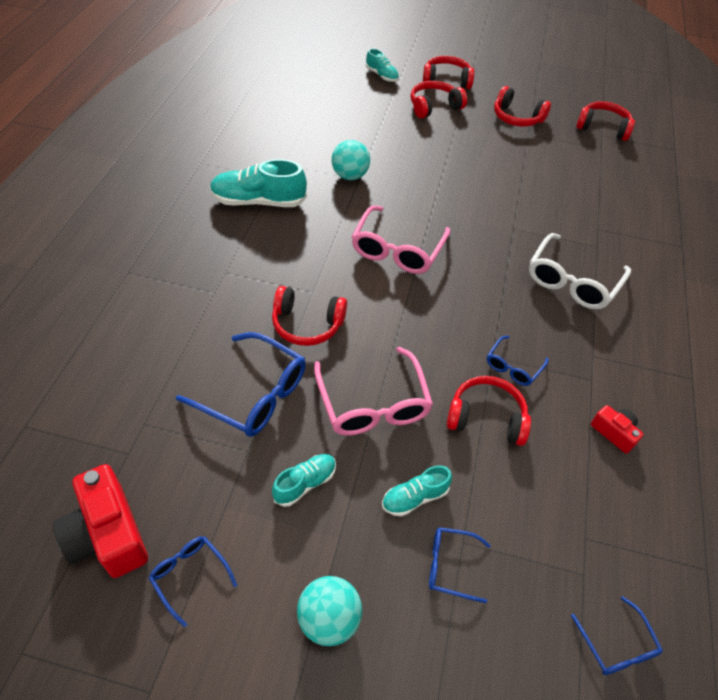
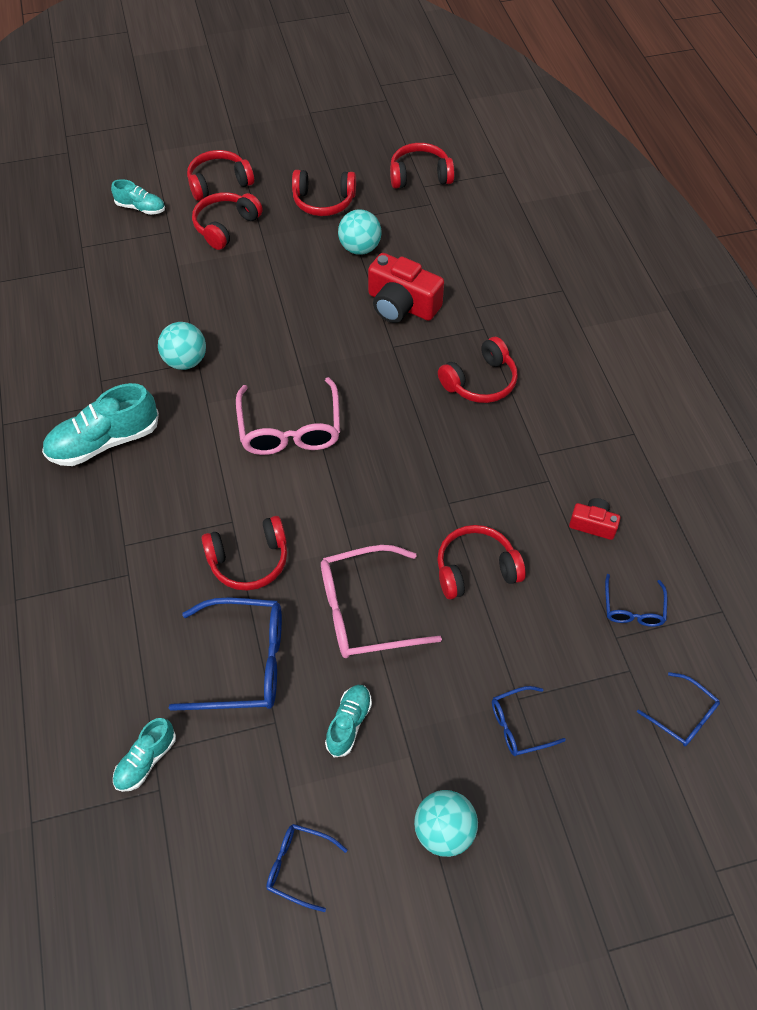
camera: 25 degrees left, 5 degrees up
(108, 534) = (196, 875): red camera -> red camera (401, 305)
(373, 404) = (364, 611): pink glasses -> pink glasses turned 120 degrees clockwise
(414, 498) = (454, 681): turquoise shoe -> turquoise shoe (146, 760)
(513, 367) = (472, 504): blue glasses -> blue glasses (633, 609)
(526, 156) = (360, 248): none -> turquoise ball
(572, 281) = (480, 381): white glasses -> red headphones

